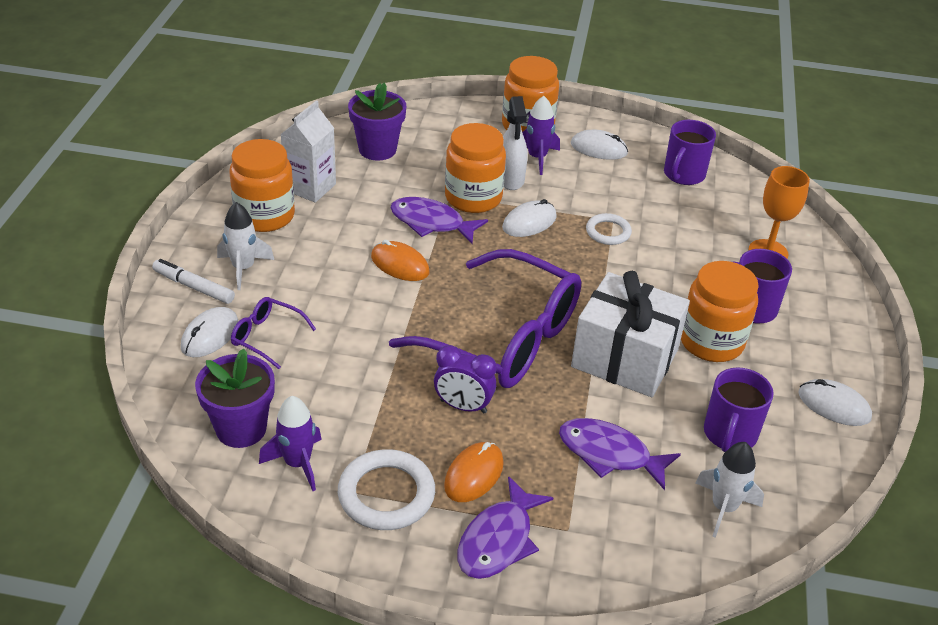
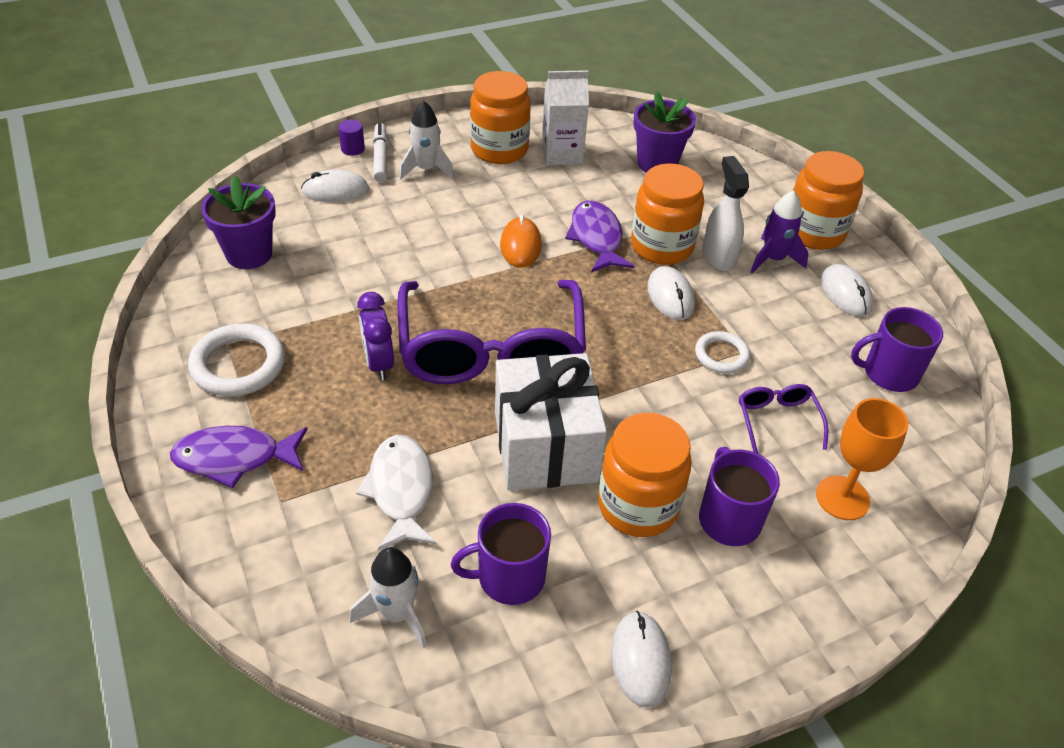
camera: 55 degrees right, 5 degrees up
(160, 298) = (352, 149): none -> purple cylinder
(267, 337) = (360, 218): purple glasses -> purple glasses (777, 421)
(298, 463) = (235, 300): purple rocket -> none
(474, 474) = (301, 407): orange mouse -> none
(510, 179) = (718, 256): white spray bottle -> white spray bottle turned 120 degrees clockwise
(529, 222) = (670, 296): white mouse -> white mouse turned 60 degrees clockwise
(609, 454) = (400, 490): purple fish -> white fish

